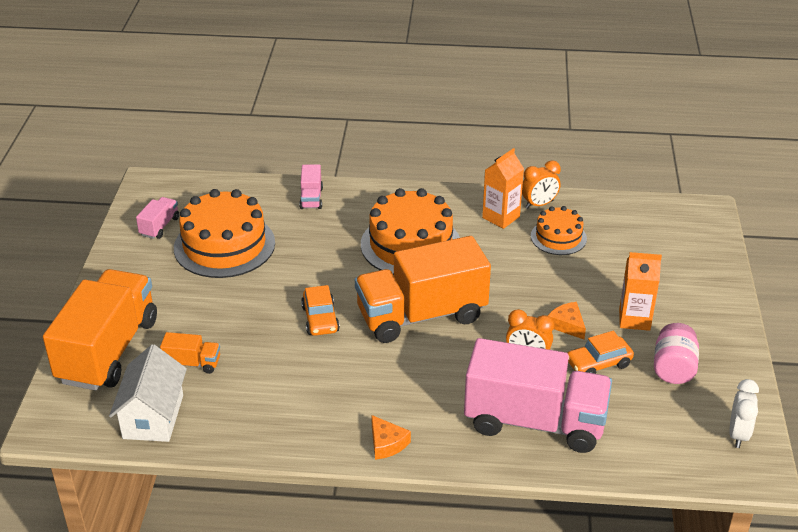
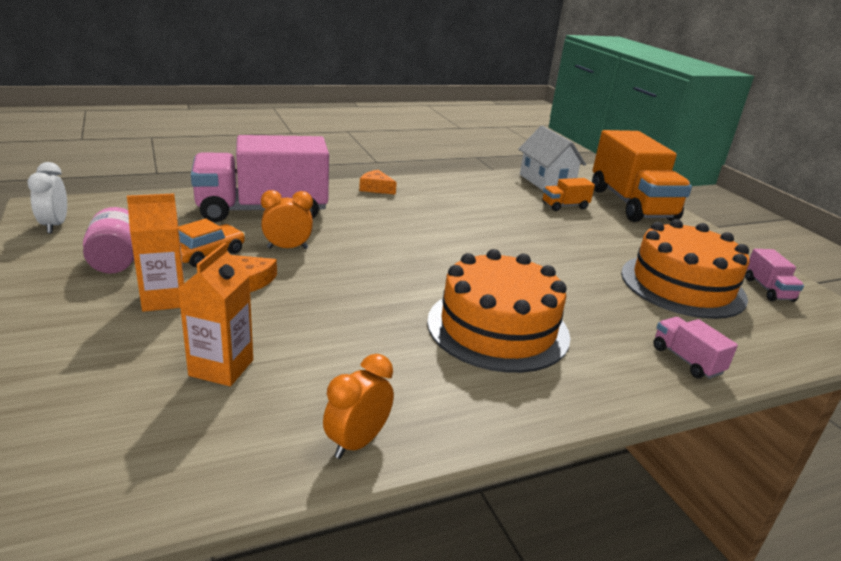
camera: 150 degrees right, 10 degrees down
(320, 319) = (508, 244): orange car -> none
(421, 315) = (418, 262): orange truck -> none
(501, 217) = (408, 399): orange carton -> orange carton (221, 368)
(558, 237) = (299, 386): orange cake -> none

